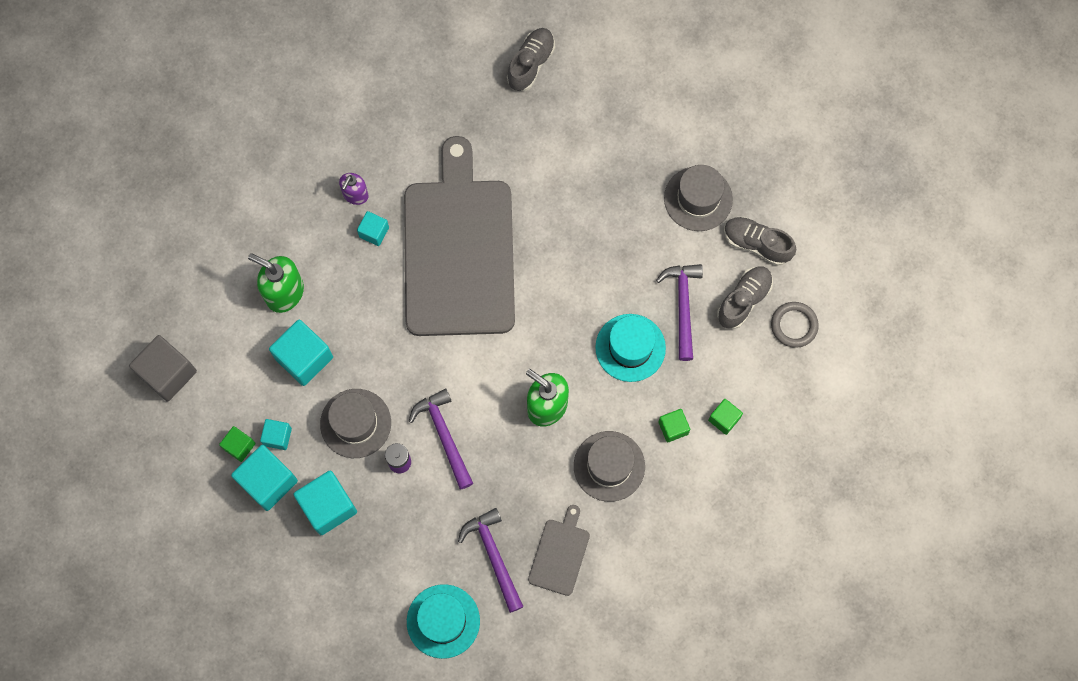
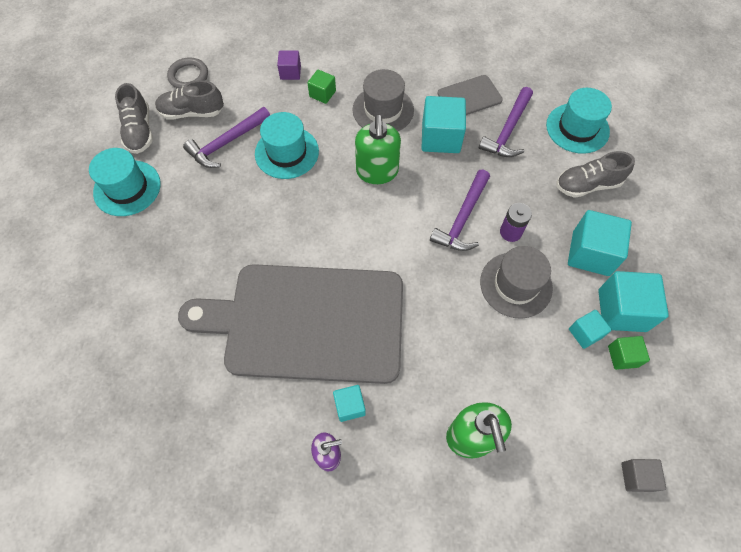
camera: 130 degrees left, 10 degrees down
(168, 373) = (636, 476): grey cube -> grey cube, size x0.55
(304, 358) = (507, 368): turquoise cube -> turquoise cube (440, 138)
(459, 250) = (308, 322): grey cutting board -> grey cutting board turned 45 degrees clockwise
(531, 64) = (75, 402): grey shoe -> grey shoe (587, 185)
(698, 199) = (127, 188): grey hat -> turquoise hat
(724, 419) = (290, 72): green cube -> purple cube

